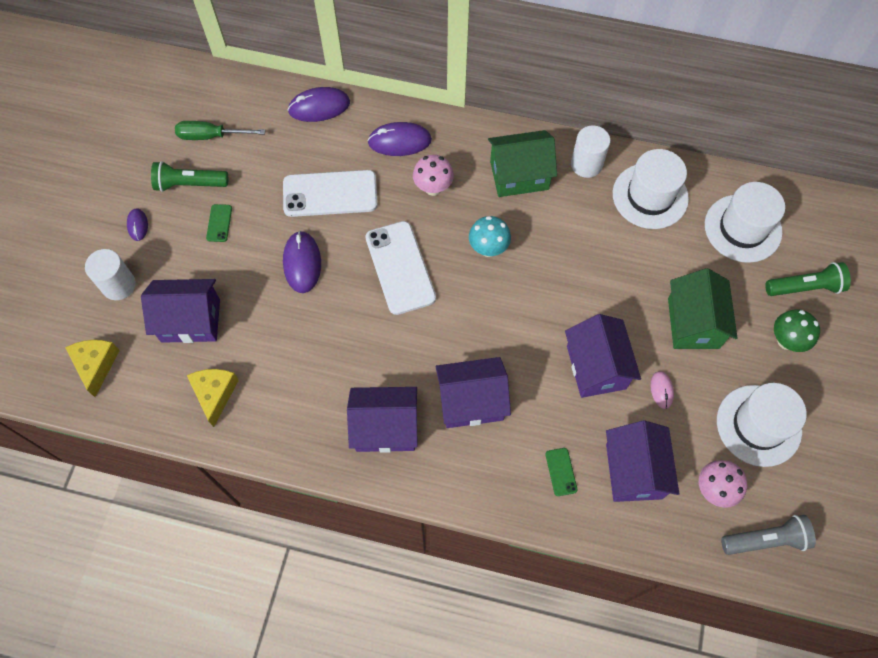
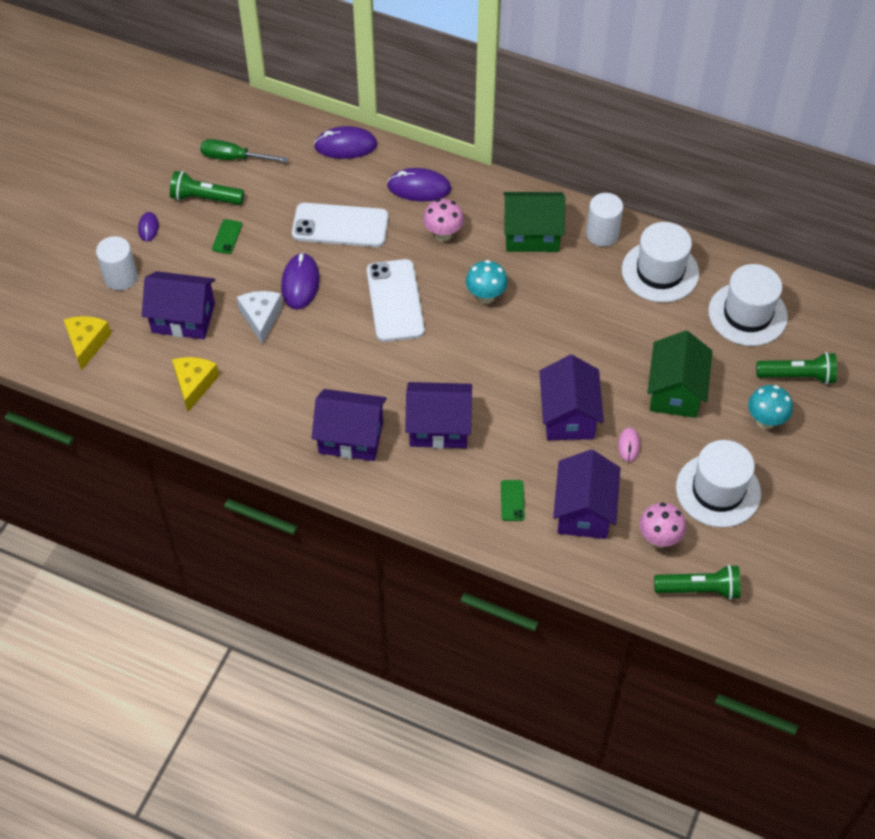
camera: 10 degrees right, 10 degrees down
(269, 308) = (261, 318): none -> white cheese
(765, 540) = (699, 589): grey flashlight -> green flashlight
(786, 341) = (765, 421): green mushroom -> turquoise mushroom

